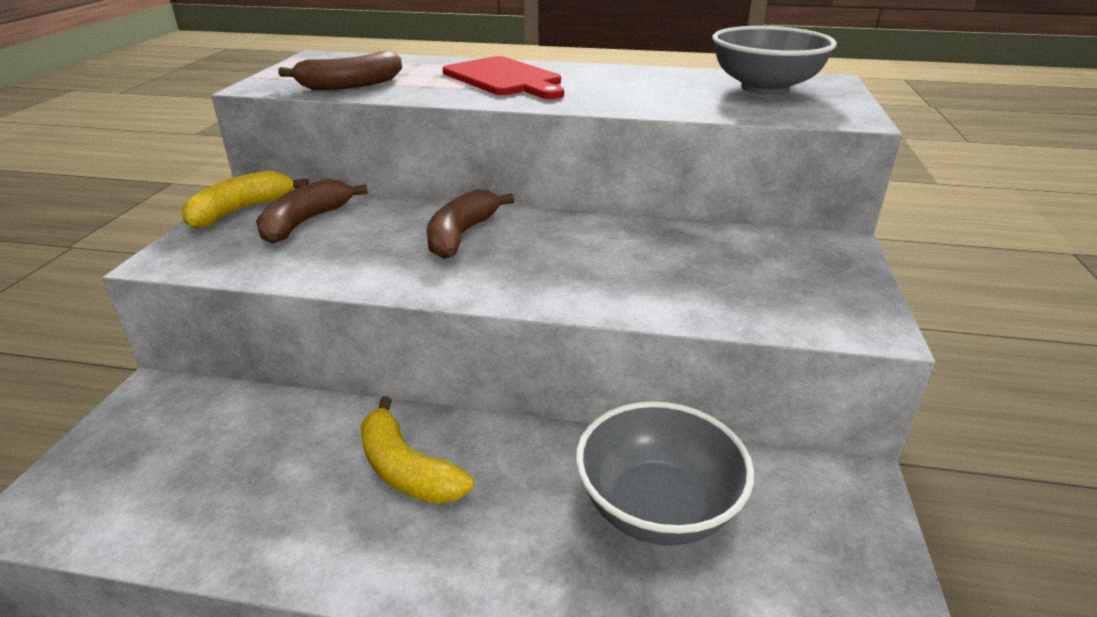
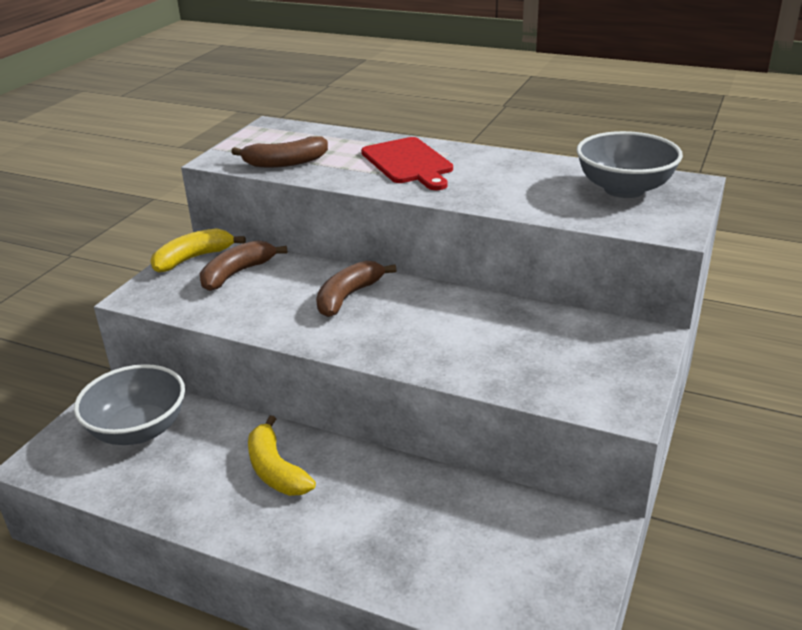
camera: 15 degrees right, 0 degrees up
(657, 508) = (440, 522): grey bowl -> grey bowl (138, 430)

